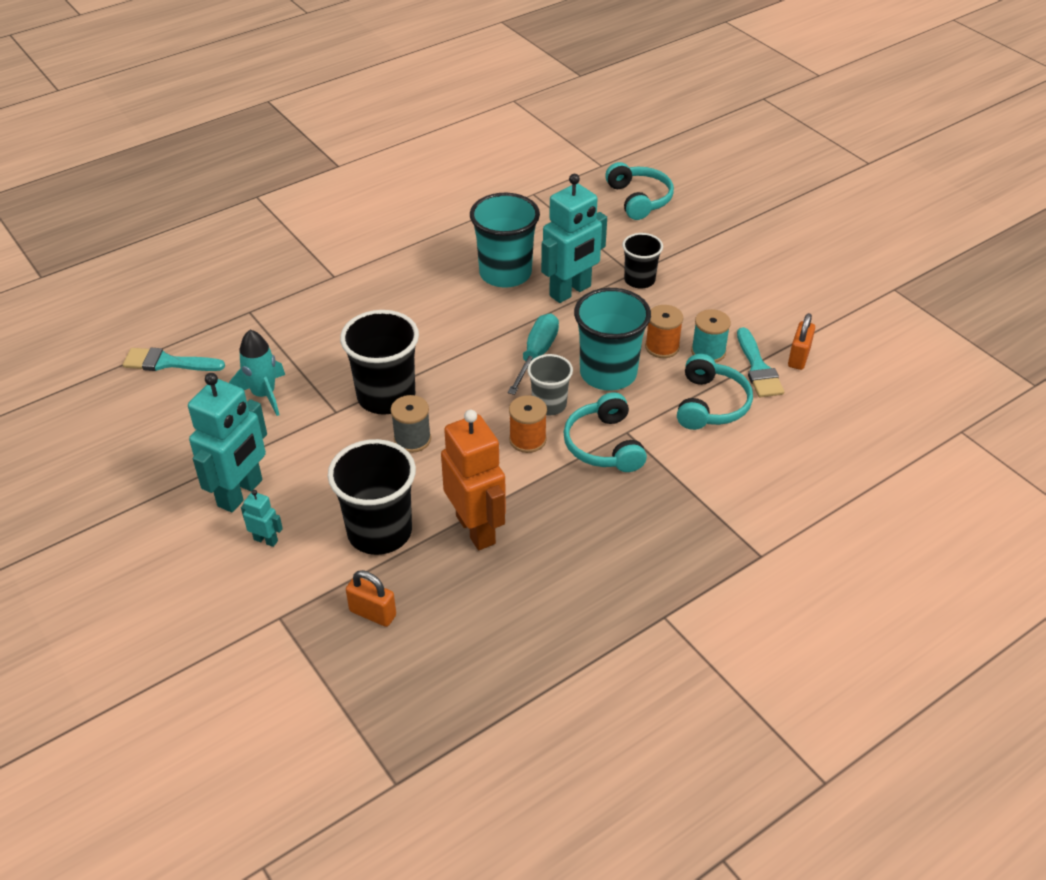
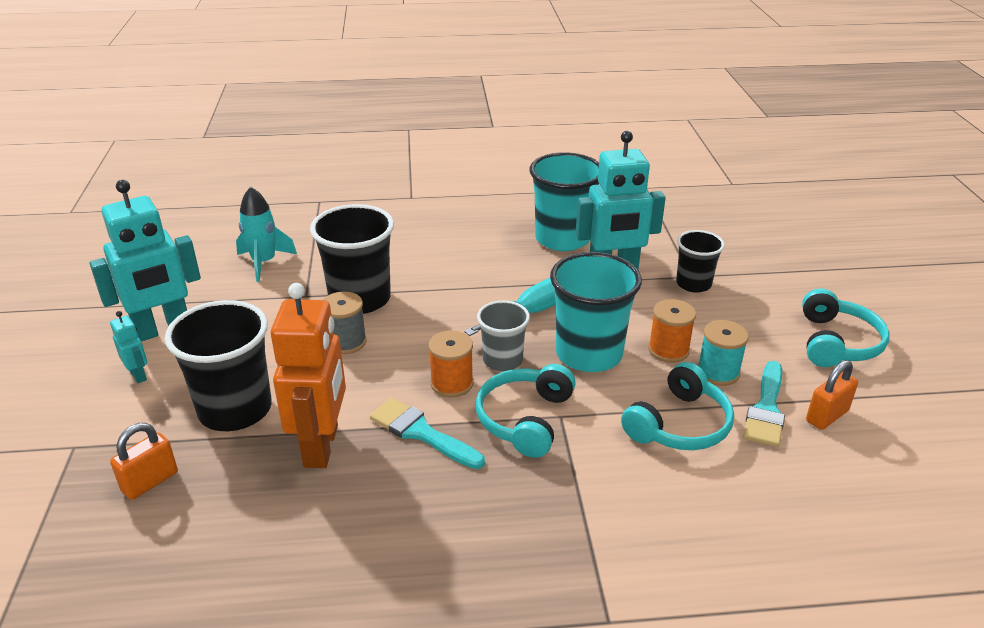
camera: 30 degrees right, 10 degrees down
(167, 362) = (221, 216): turquoise brush -> turquoise brush (421, 433)
(373, 613) = (150, 482): orange padlock -> orange padlock turned 75 degrees clockwise
(639, 199) = (750, 219): turquoise headphones -> turquoise headphones (837, 343)

